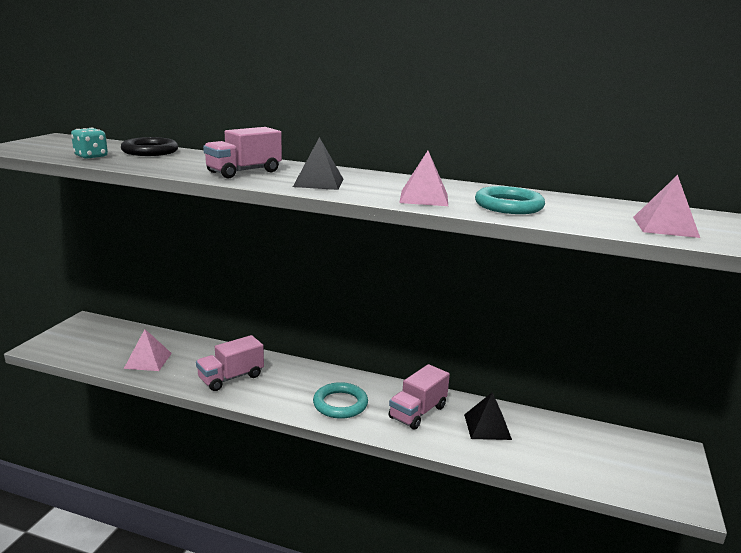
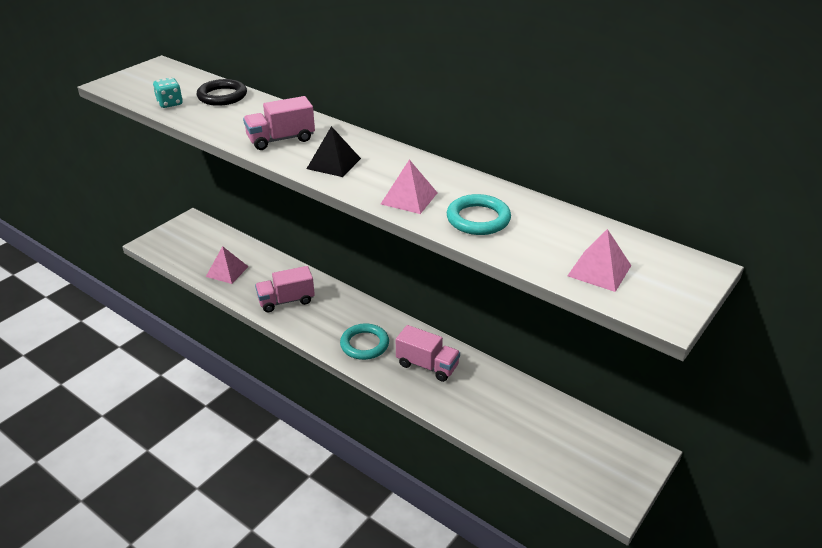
camera: 20 degrees right, 15 degrees up
(417, 412) = (427, 365): pink truck -> pink truck turned 120 degrees counterclockwise
(487, 426) = (481, 392): black pyramid -> none

